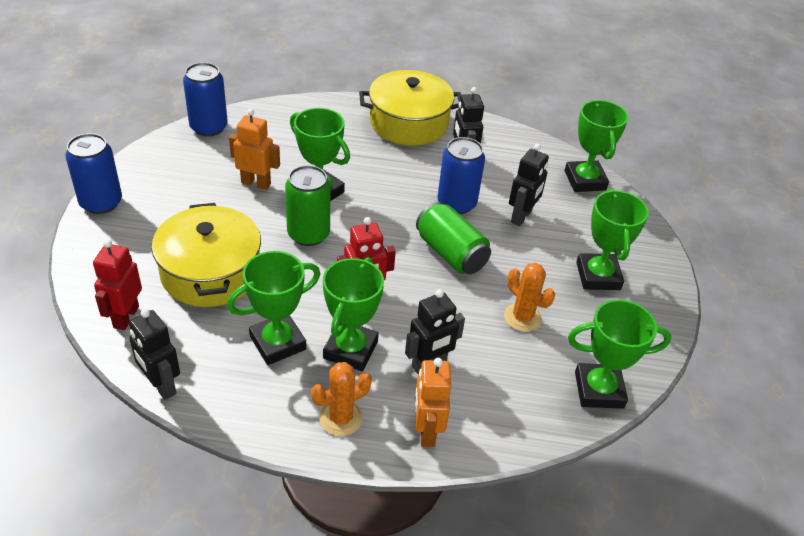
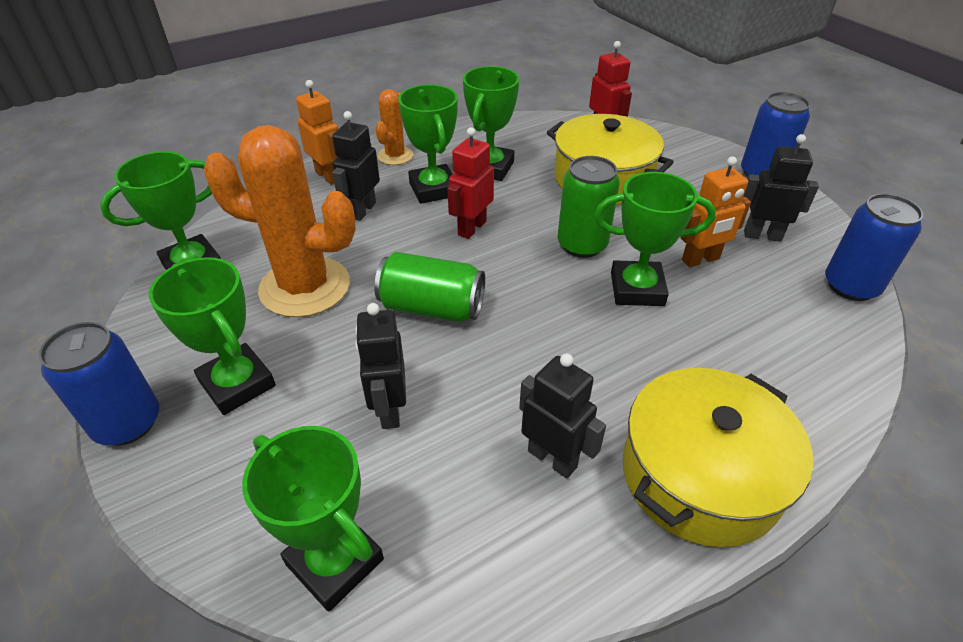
camera: 145 degrees right, 0 degrees up
(161, 385) = (525, 119): black robot -> black robot (762, 235)
(456, 203) = (486, 374): blue can -> blue can (127, 423)
(522, 317) = (305, 287): orange cactus -> orange cactus, size x1.96

